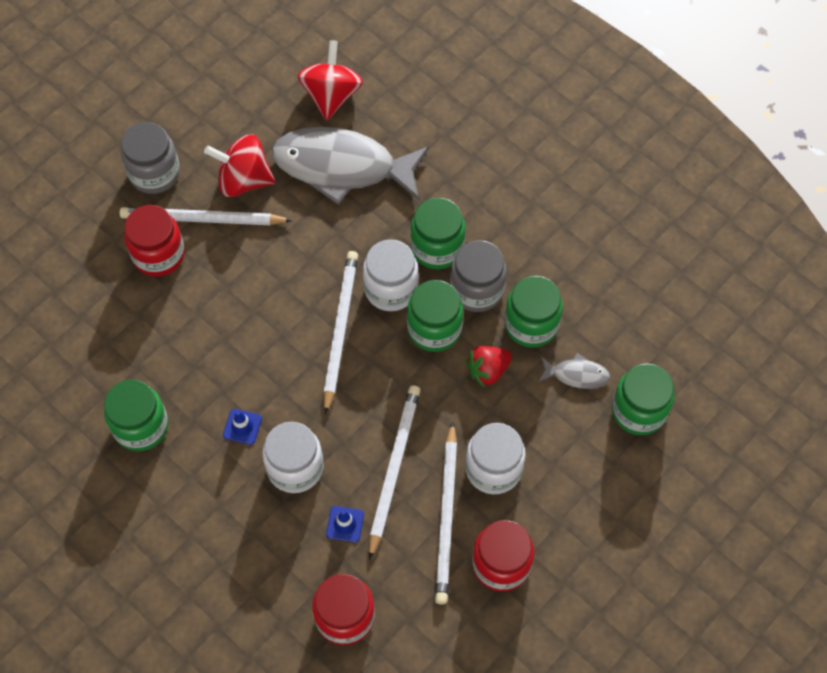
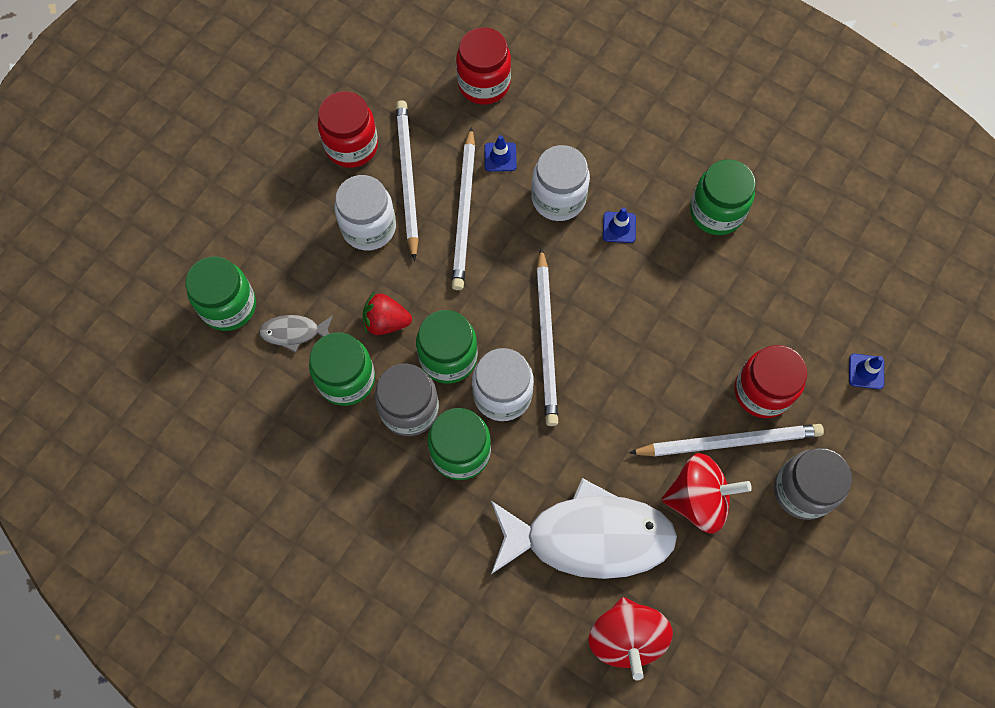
camera: 170 degrees right, 5 degrees up
(60, 256) = (866, 371): none -> blue traffic cone
(342, 167) = (589, 537): grey fish -> white fish
(488, 370) = (386, 322): red strawberry -> red strawberry turned 135 degrees counterclockwise

